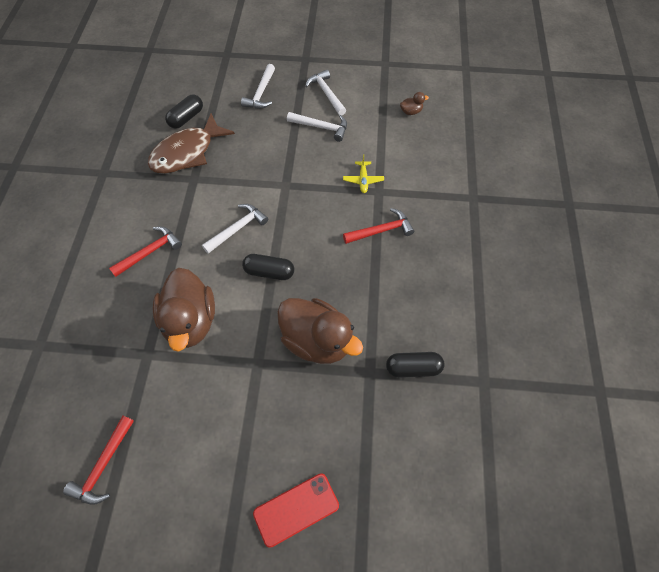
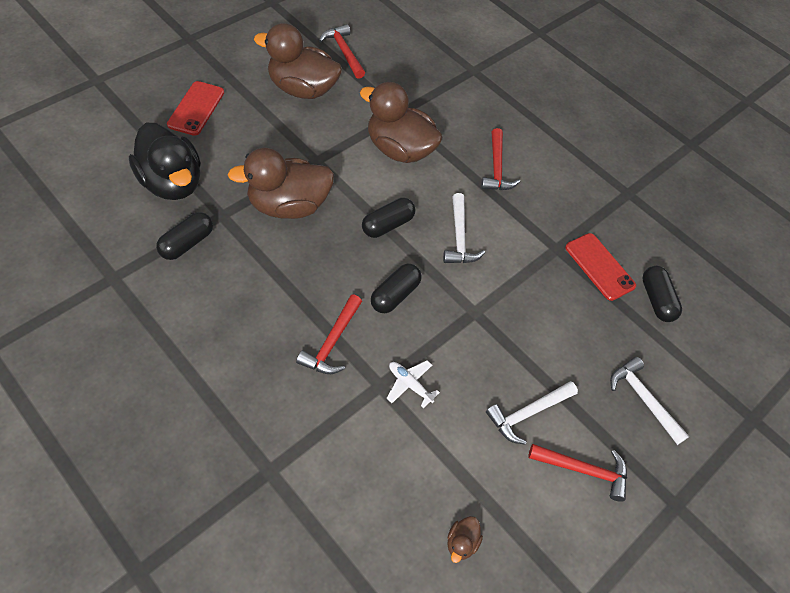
camera: 125 degrees right, 5 degrees down
(187, 153) = (599, 266): brown fish -> red phone
(188, 450) = (302, 89): none -> brown duck
(317, 227) = (395, 295): none -> black capsule
(326, 93) = (583, 470): white hammer -> red hammer
(363, 180) = (410, 384): yellow plane -> white plane
(382, 436) = (172, 183): none -> black duck

